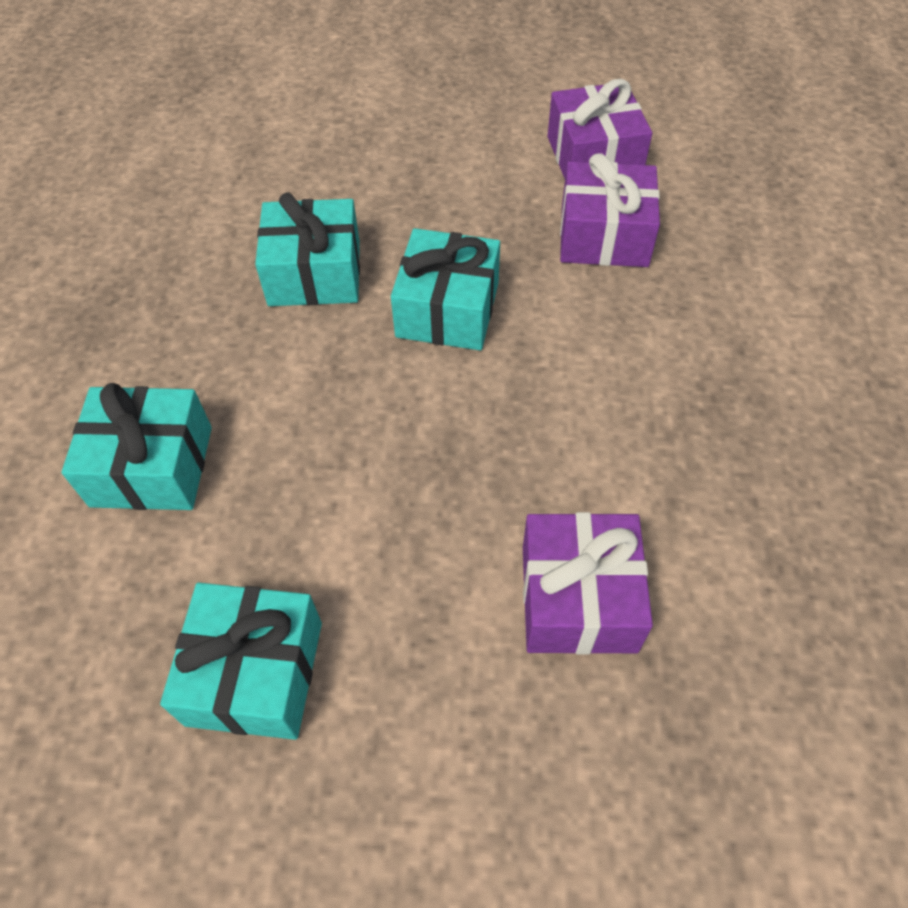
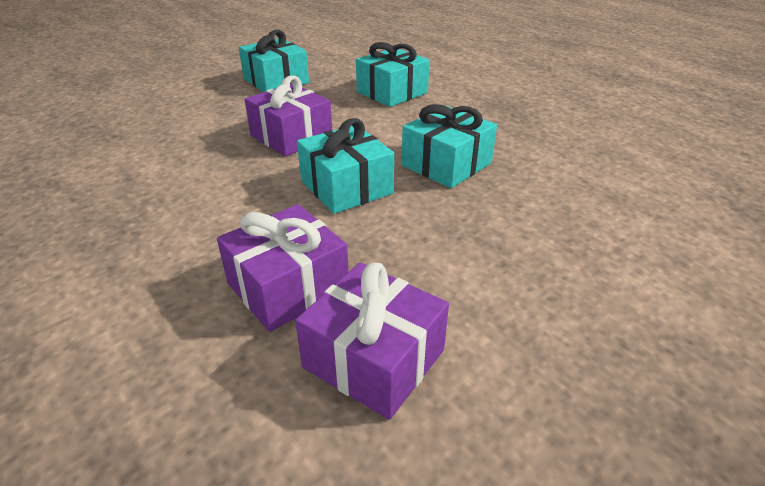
camera: 135 degrees right, 20 degrees down
(578, 598) = (160, 135): purple gift -> purple gift (291, 136)

